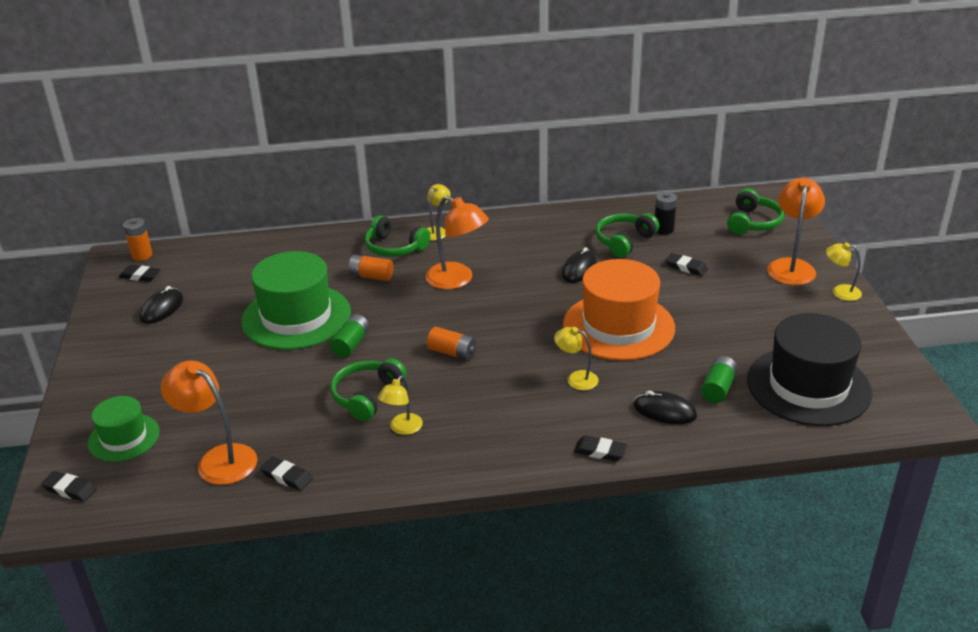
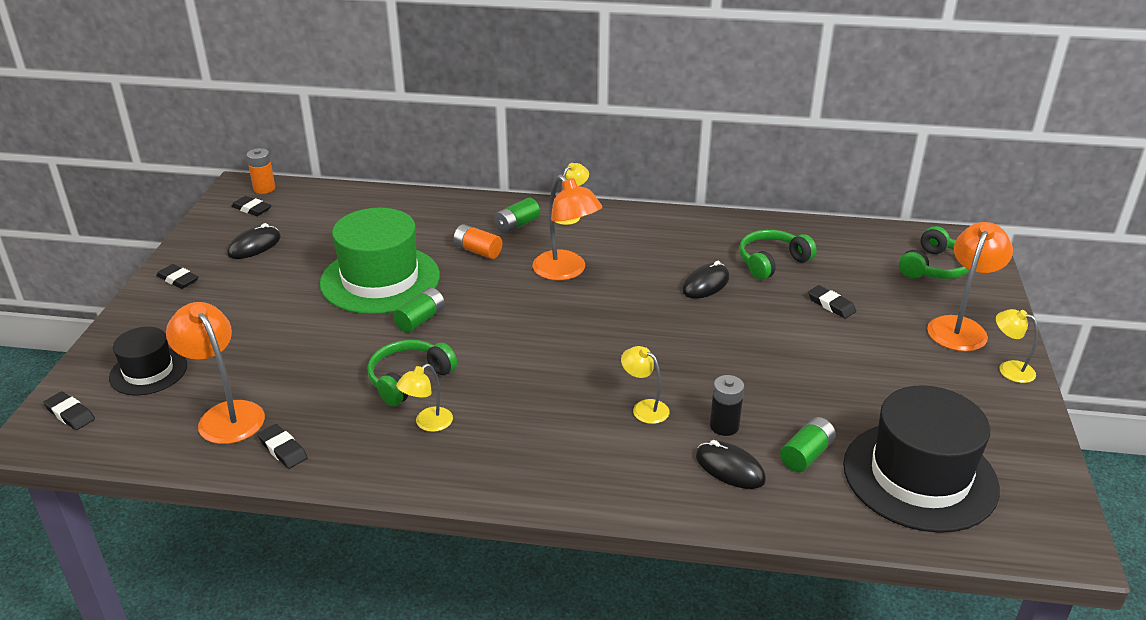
camera: 15 degrees right, 0 degrees up
(124, 437) = (148, 371): green hat -> black hat
(394, 247) = (517, 225): green headphones -> green battery
(452, 353) = (522, 350): orange battery -> none
(600, 451) = (632, 499): black eraser -> black eraser (178, 279)
(618, 326) = (721, 358): orange hat -> none
(663, 229) = (824, 257): black battery -> black battery (724, 426)

